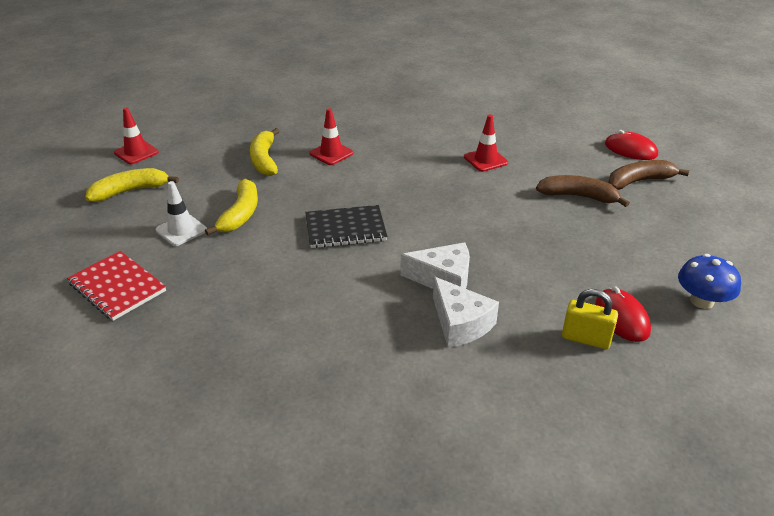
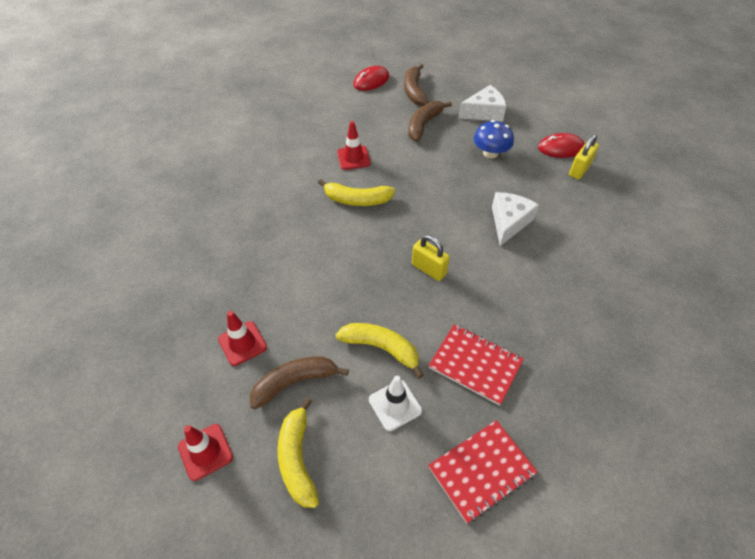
camera: 75 degrees left, 15 degrees up
(199, 177) = (294, 382): none -> brown banana
(231, 272) = (475, 364): none -> red notebook
(264, 160) = (284, 316): yellow banana -> yellow banana (357, 200)
(331, 153) = (296, 258): red traffic cone -> red traffic cone (242, 343)
(345, 229) = (428, 269): black notebook -> yellow padlock
(460, 324) = (560, 225): white cheese -> white cheese (484, 112)
(702, 301) = (548, 111): blue mushroom -> blue mushroom (490, 153)

